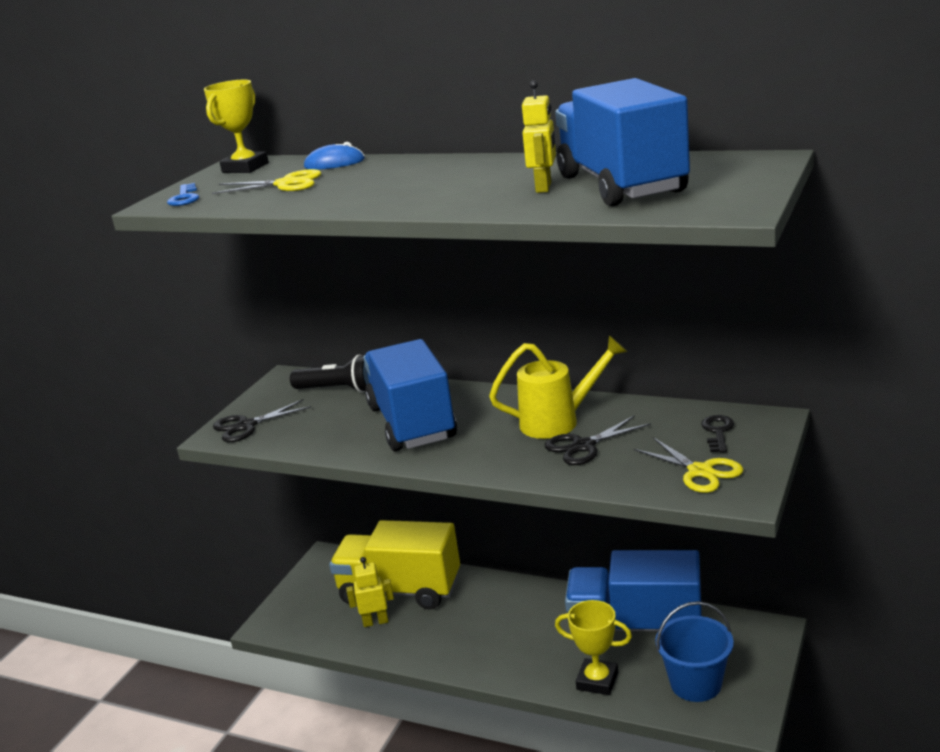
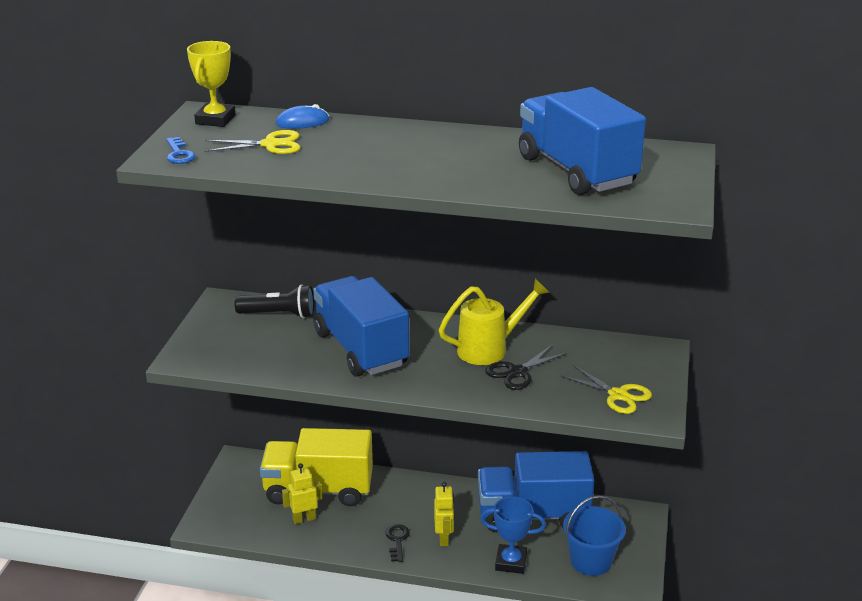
camera: 15 degrees left, 5 degrees up
(246, 426) = (205, 350): black scissors -> none
(544, 187) = (512, 168): yellow robot -> yellow robot (444, 538)
(597, 681) = (511, 562): yellow trophy -> blue trophy
(717, 432) = (623, 360): black key -> black key (397, 540)

